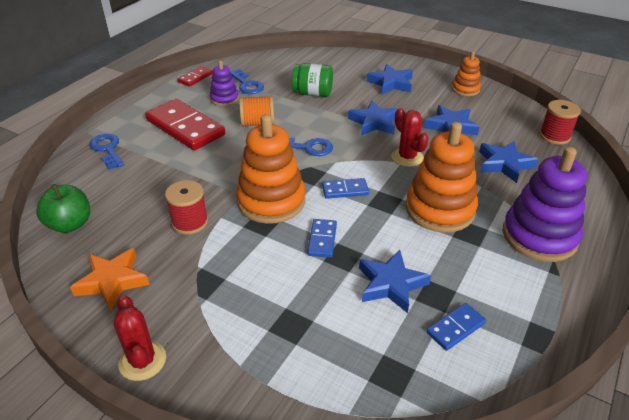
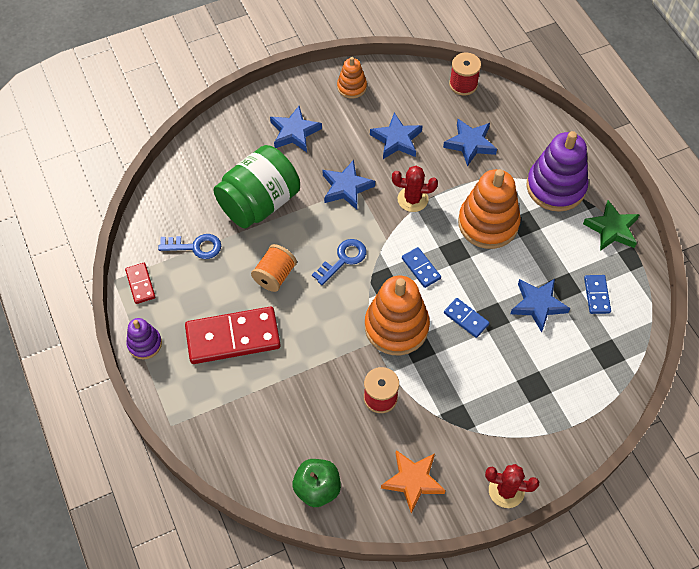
camera: 55 degrees left, 20 degrees up
(107, 149) = (219, 418): blue key -> none
(224, 99) = (207, 280): purple stacking toy -> purple stacking toy (144, 344)
(313, 93) = (259, 203): green jar -> green jar, size x1.67
(345, 190) = (421, 268): blue domino -> blue domino turned 60 degrees counterclockwise
(551, 302) = (611, 229): none -> green star

